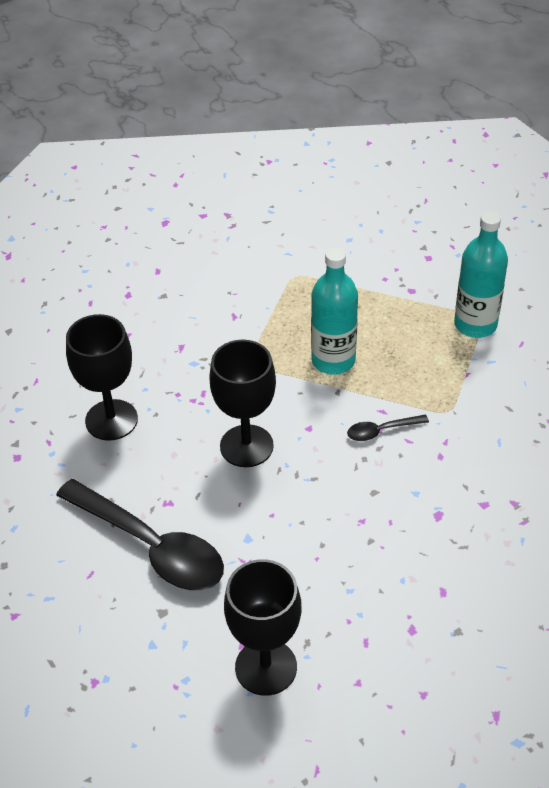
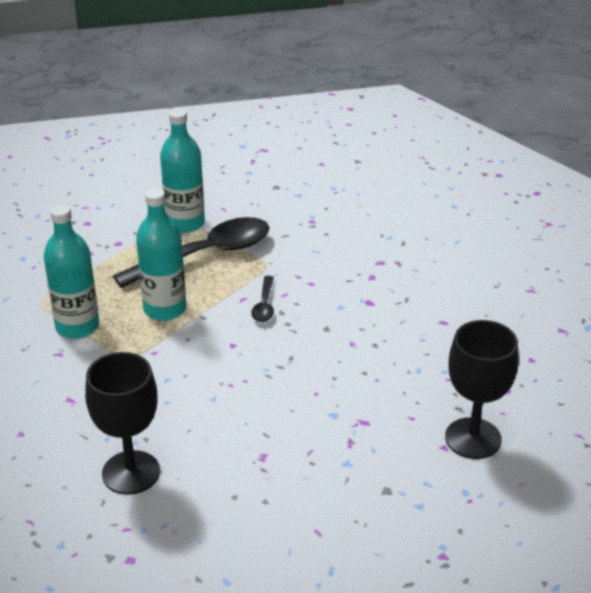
camera: 70 degrees left, 10 degrees down
(151, 546) = (308, 480): black spoon -> black spoon (205, 255)
(246, 446) = (228, 388): black goblet -> none
(275, 313) = (77, 327): none -> turquoise bottle

